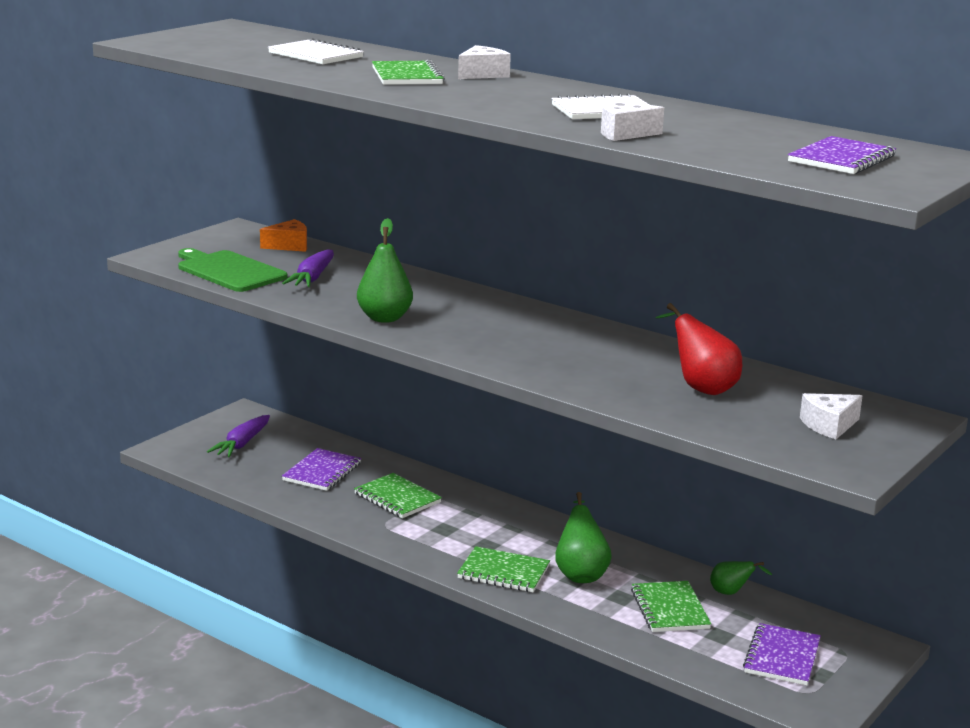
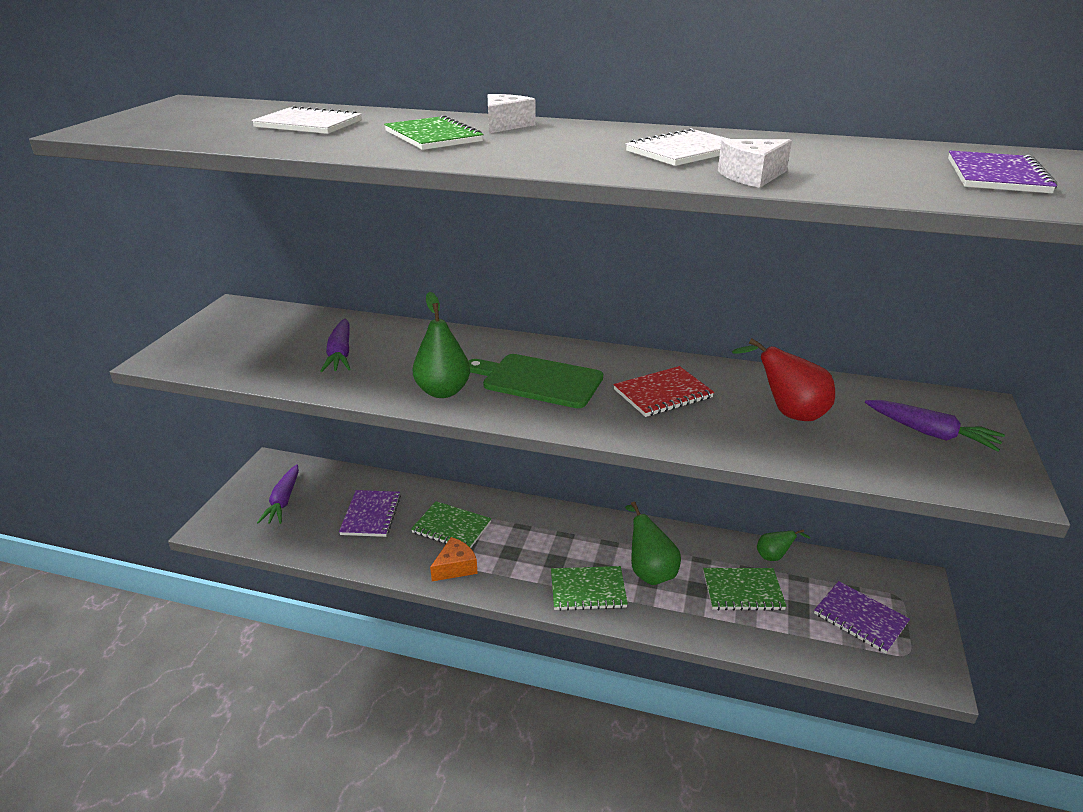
camera: 20 degrees left, 10 degrees up
(229, 271) = (251, 362): green cutting board -> green cutting board (538, 380)
(289, 245) = (294, 318): orange cheese -> orange cheese (455, 567)
(591, 354) = (662, 394): none -> red notebook
(670, 609) = (742, 591): green notebook -> green notebook turned 60 degrees counterclockwise
(782, 657) = (860, 618): purple notebook -> purple notebook turned 45 degrees counterclockwise
(829, 425) = (931, 433): white cheese -> purple carrot

